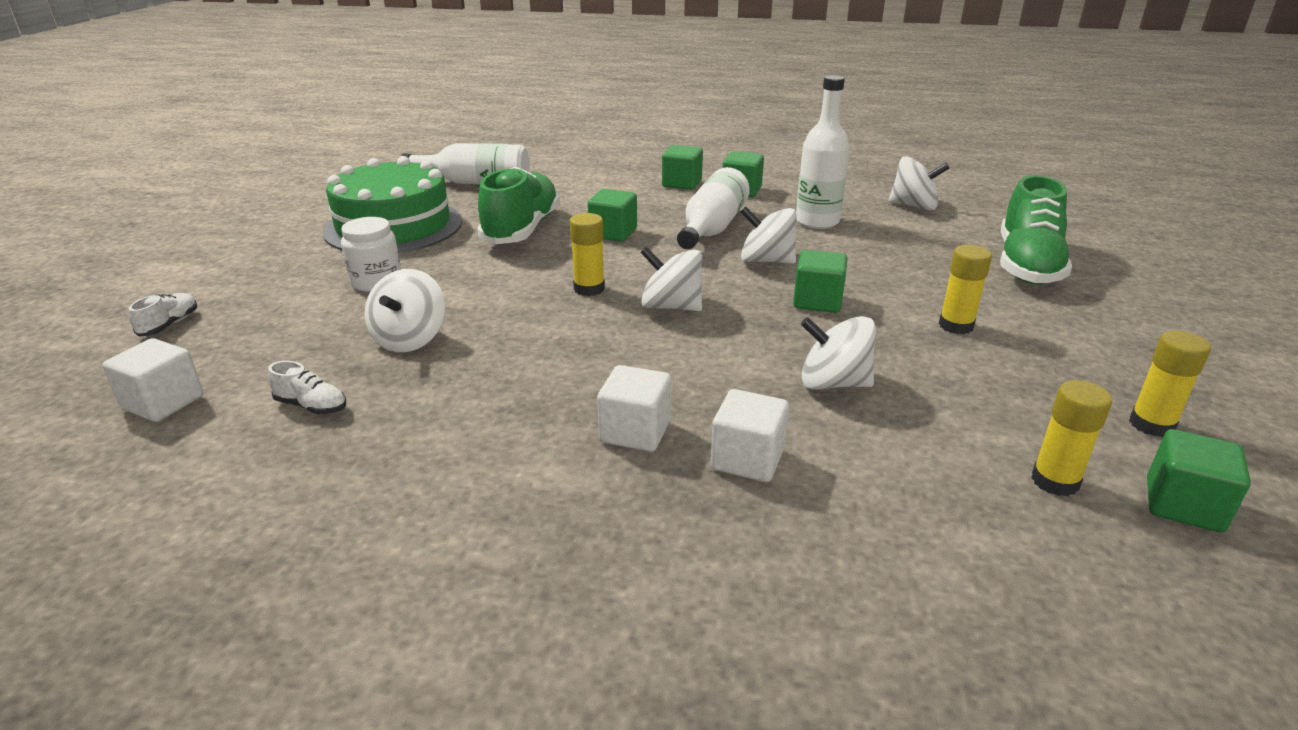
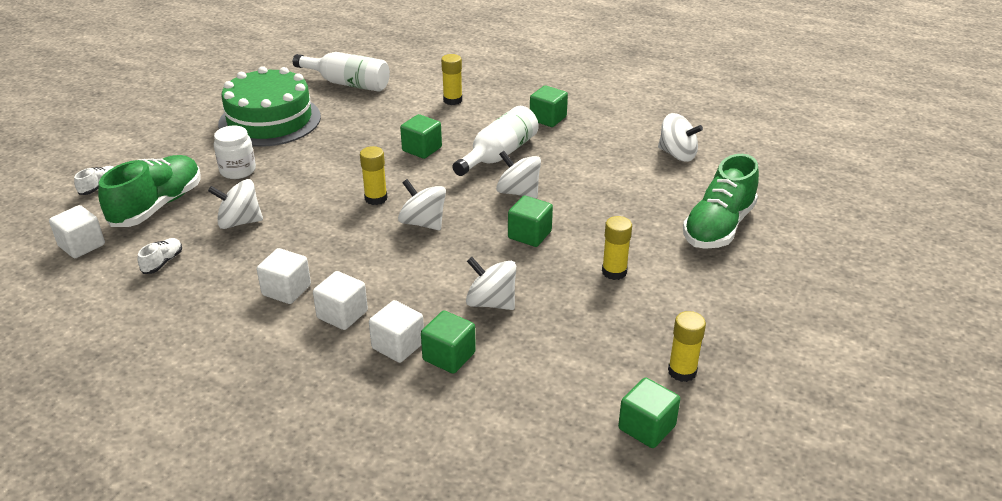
camera: 15 degrees right, 5 degrees up
(311, 406) = (163, 262): white shoe -> white shoe turned 105 degrees counterclockwise
(410, 339) = (239, 222): white spinning top -> white spinning top turned 60 degrees clockwise
(522, 229) = (358, 136): green shoe -> green shoe (157, 206)
(530, 413) = (286, 290): none -> white cube
(682, 183) = (505, 104): green cube -> green cube (449, 356)
(817, 222) = (585, 160): white bottle -> none
(1055, 481) = (578, 396): yellow glue stick -> yellow glue stick (452, 100)

